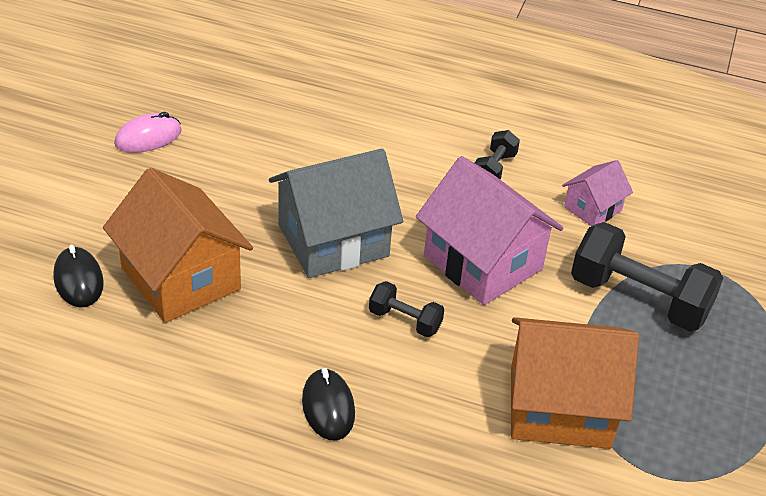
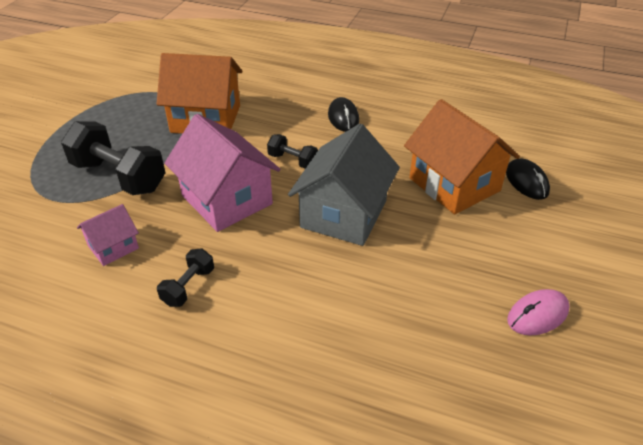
camera: 175 degrees left, 0 degrees up
(333, 240) = (343, 214): grey house -> grey house turned 45 degrees counterclockwise

